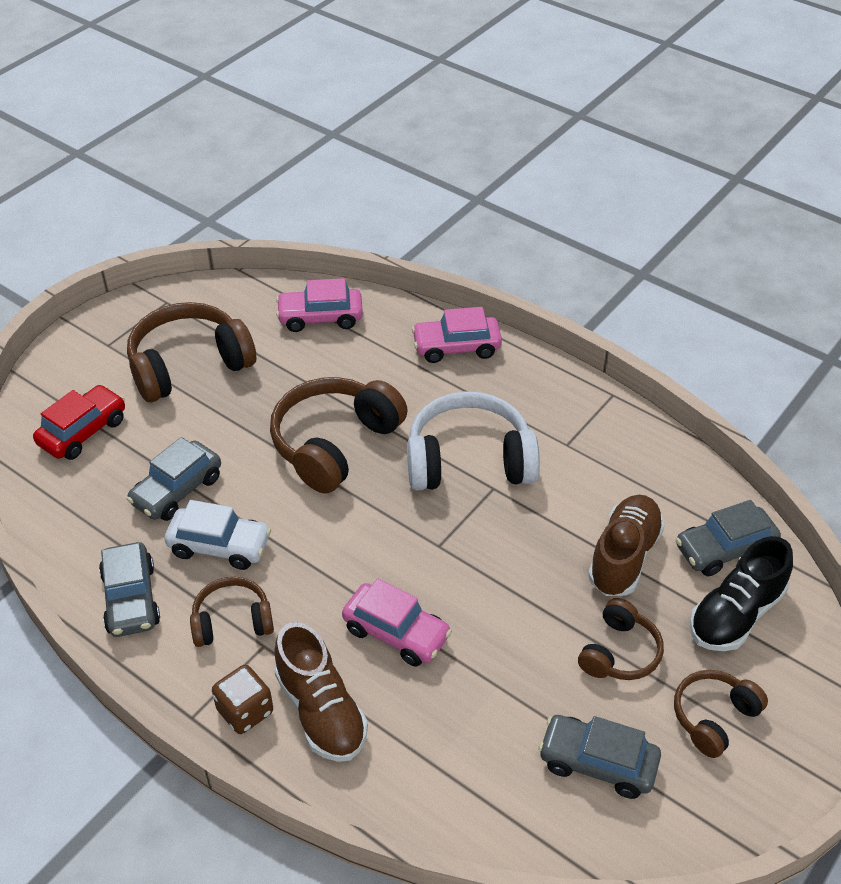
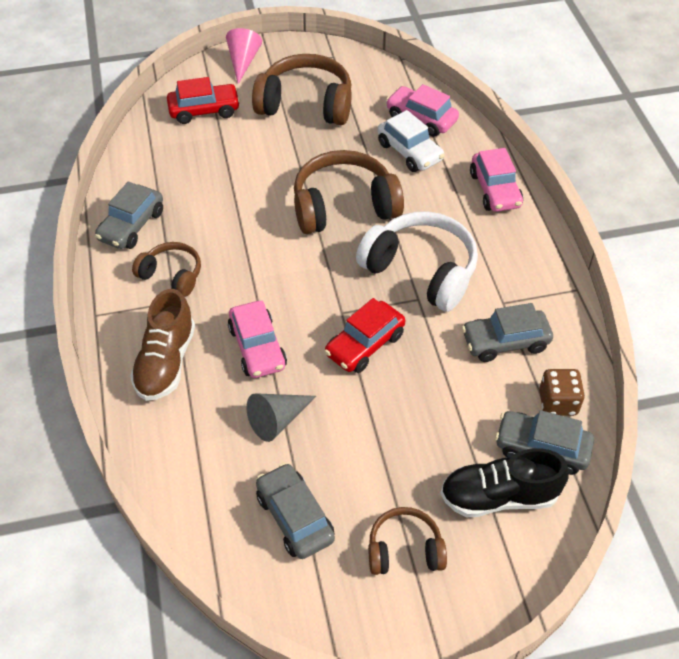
camera: 40 degrees right, 5 degrees up
(72, 357) = (243, 61): none -> pink cone
(177, 490) = (220, 177): grey car -> grey car (505, 342)
(219, 546) = (210, 226): white car -> white car (409, 152)
(245, 711) = (125, 332): brown dice -> brown dice (558, 402)
(456, 347) = (495, 190): pink car -> pink car turned 135 degrees counterclockwise
(488, 686) = (278, 420): none -> grey cone
(491, 561) = (364, 344): none -> red car
(619, 652) = (386, 461): brown headphones -> none
(623, 556) = (460, 403): brown shoe -> none

